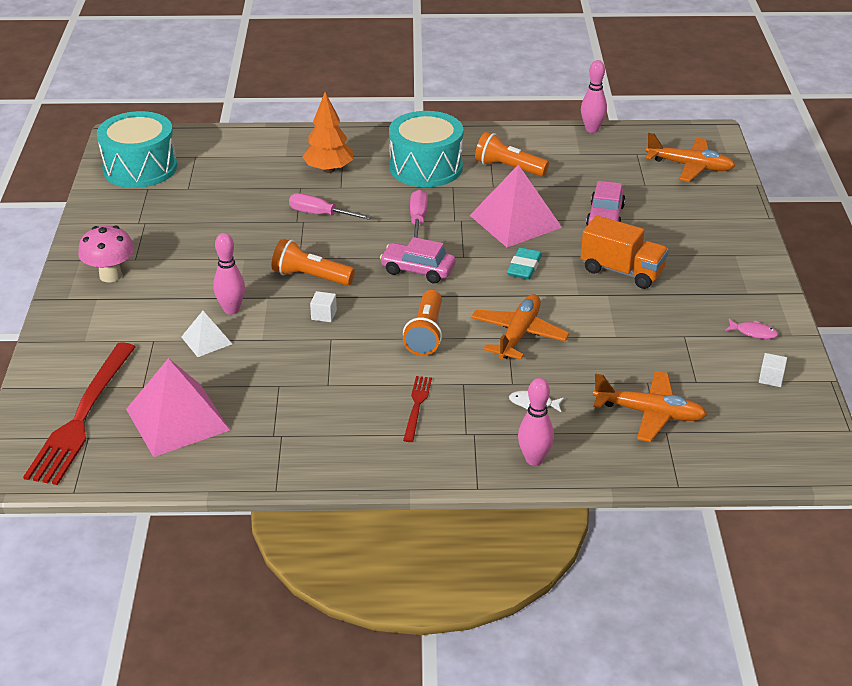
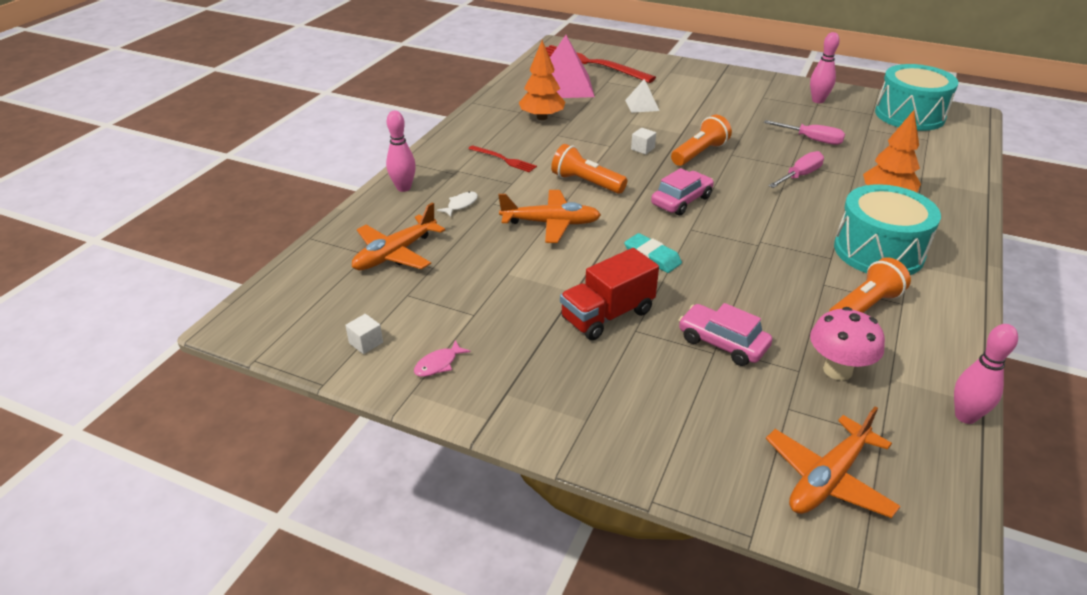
camera: 115 degrees right, 0 degrees up
(110, 275) = (744, 87): pink mushroom -> pink mushroom (837, 370)
(231, 310) = (673, 118): pink bowling pin -> pink bowling pin (818, 100)
(288, 410) = (542, 117): none -> orange tree
(418, 220) = (769, 221): pink screwdriver -> pink screwdriver (811, 139)
(515, 221) = (741, 277): pink pyramid -> none
(519, 334) = (551, 223): orange plane -> orange plane turned 45 degrees counterclockwise
(622, 271) = (607, 315): orange truck -> red truck

